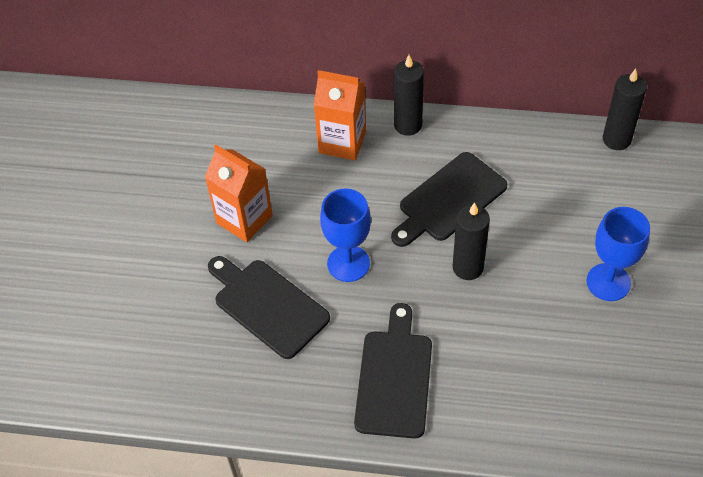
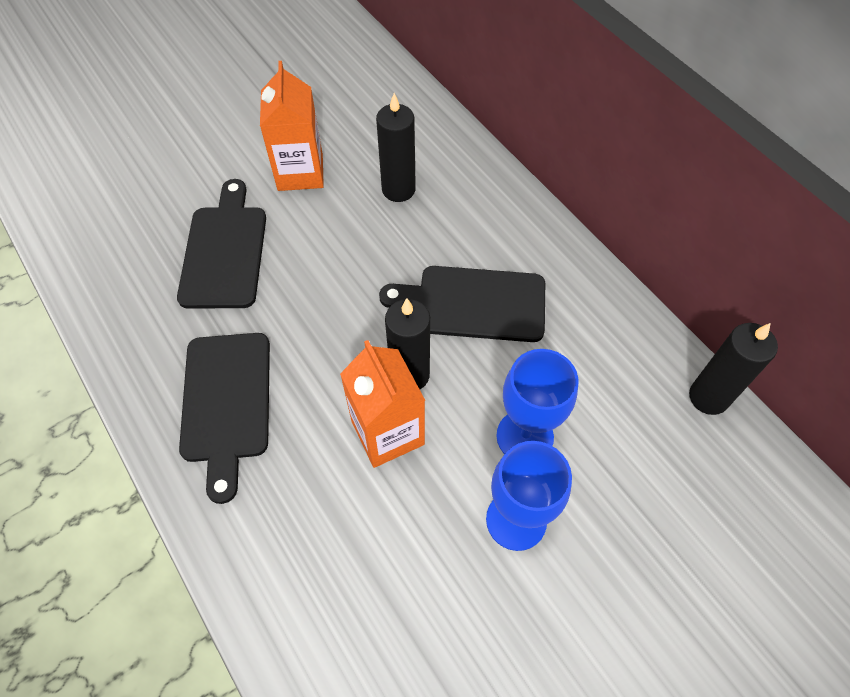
camera: 45 degrees right, 5 degrees up
(342, 142) = (452, 179): orange carton -> orange carton (387, 432)
(348, 263) = (323, 277): blue goblet -> blue goblet (524, 436)
(394, 378) = (227, 403): black cutting board -> black cutting board turned 120 degrees clockwise
(408, 125) = (524, 212): black candle -> black candle (398, 189)

